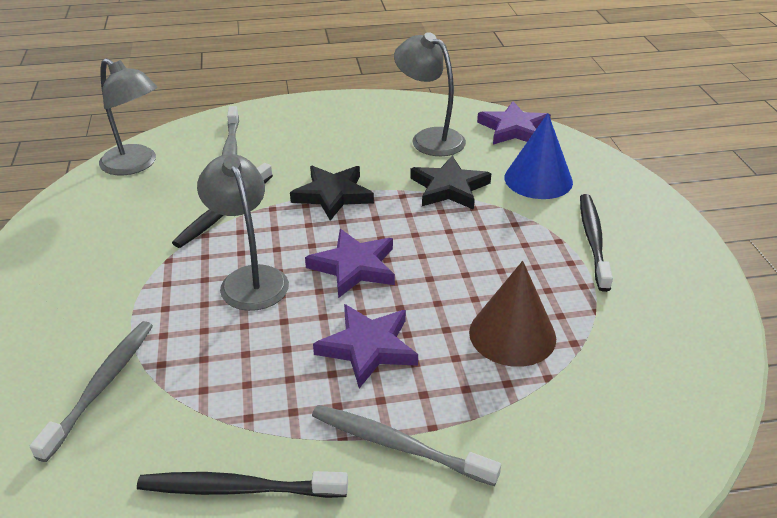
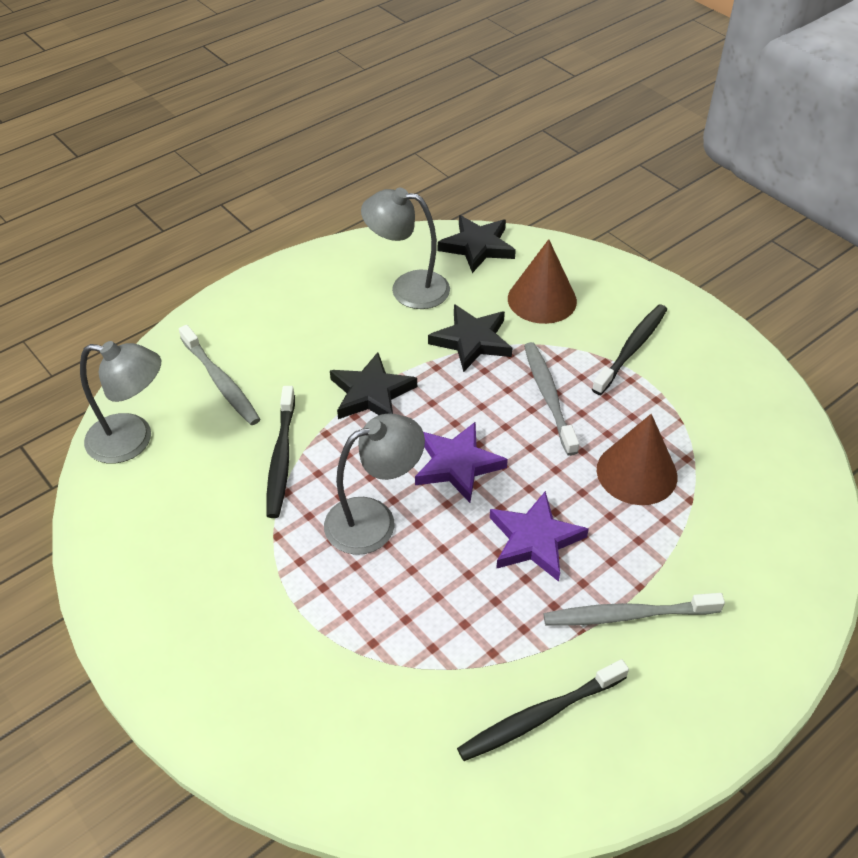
camera: 30 degrees left, 10 degrees up
(102, 385) = (340, 689): grey toothbrush -> grey toothbrush (548, 396)
(250, 279) = (374, 520): grey lamp -> grey lamp turned 120 degrees clockwise
(513, 129) = (477, 247): purple star -> black star
(538, 179) = (542, 299): blue cone -> brown cone
(593, 240) = (632, 348): black toothbrush -> black toothbrush turned 60 degrees clockwise

